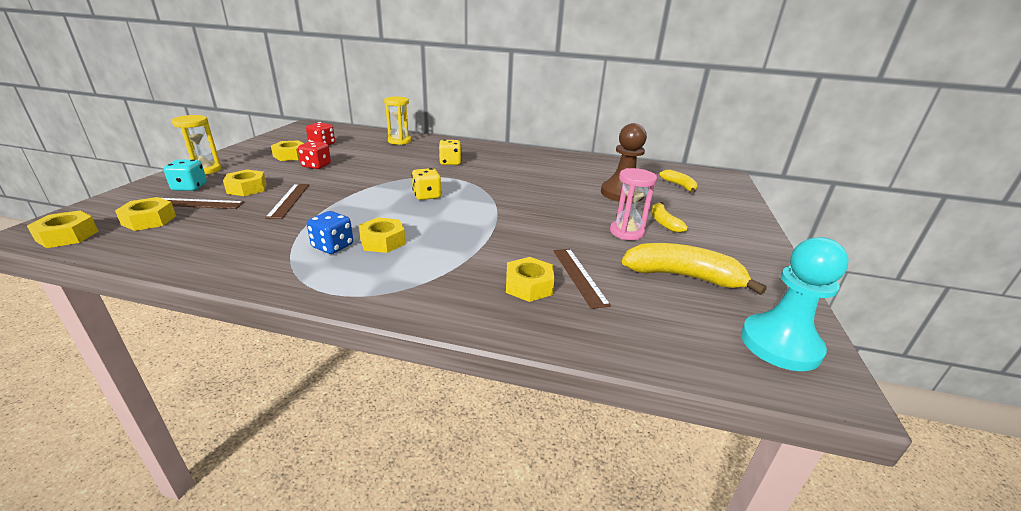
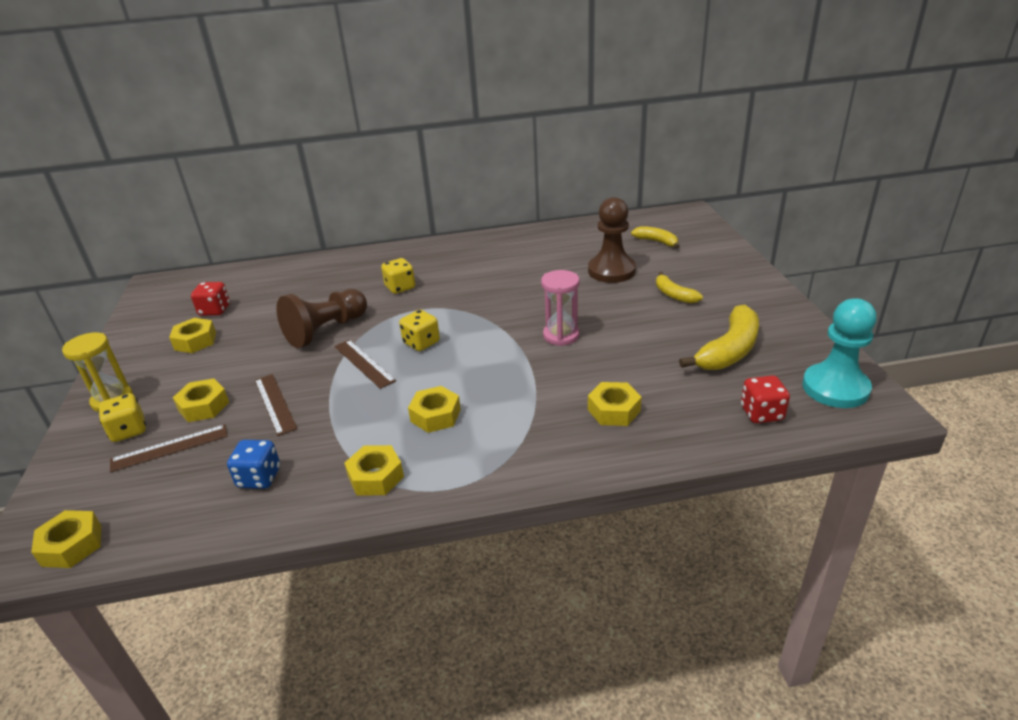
camera: 20 degrees left, 5 degrees up
(149, 220) = (143, 489): yellow nut -> yellow nut (376, 477)
(190, 187) = (129, 430): turquoise dice -> yellow dice
(316, 166) = (248, 345): red dice -> red dice (761, 413)
(333, 246) = (392, 440): blue dice -> blue dice (259, 478)
(373, 172) = (326, 330): none -> brown pawn
(399, 141) = (306, 274): yellow hourglass -> none
(579, 276) = (647, 383): brown ruler -> brown ruler (364, 363)
(626, 232) = (650, 318): pink hourglass -> pink hourglass (561, 335)
(683, 276) = (729, 350): yellow banana -> yellow banana turned 135 degrees clockwise

